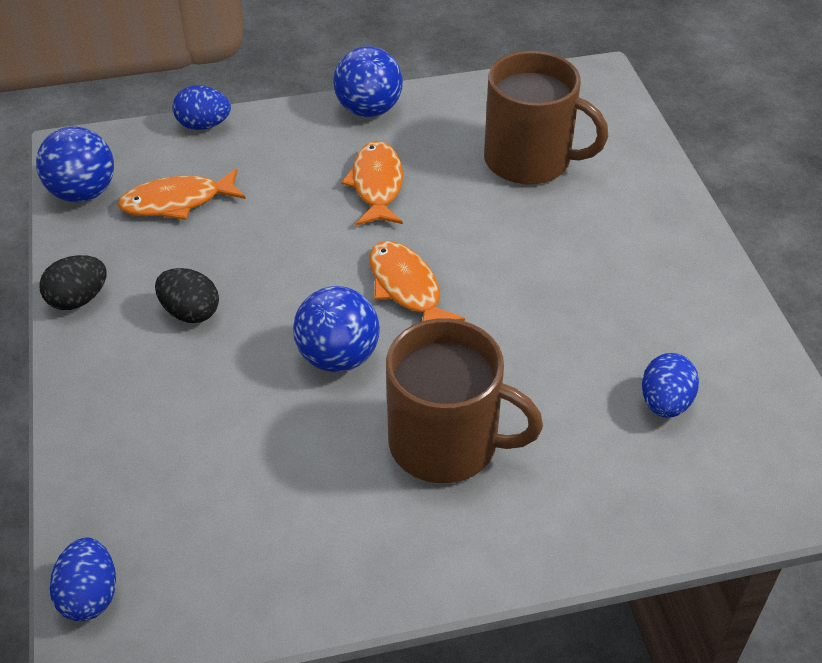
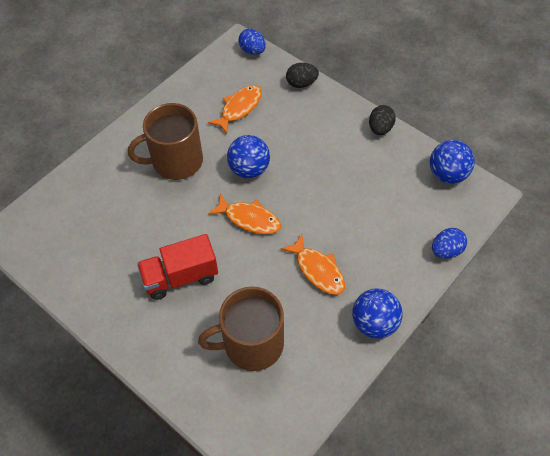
camera: 145 degrees right, 10 degrees up
(177, 202) = (400, 197): orange fish -> orange fish (239, 108)
(190, 312) = (329, 151): black egg -> black egg (301, 83)
(567, 270) = (180, 277): none -> red truck
(665, 403) = (95, 231): blue egg -> none

